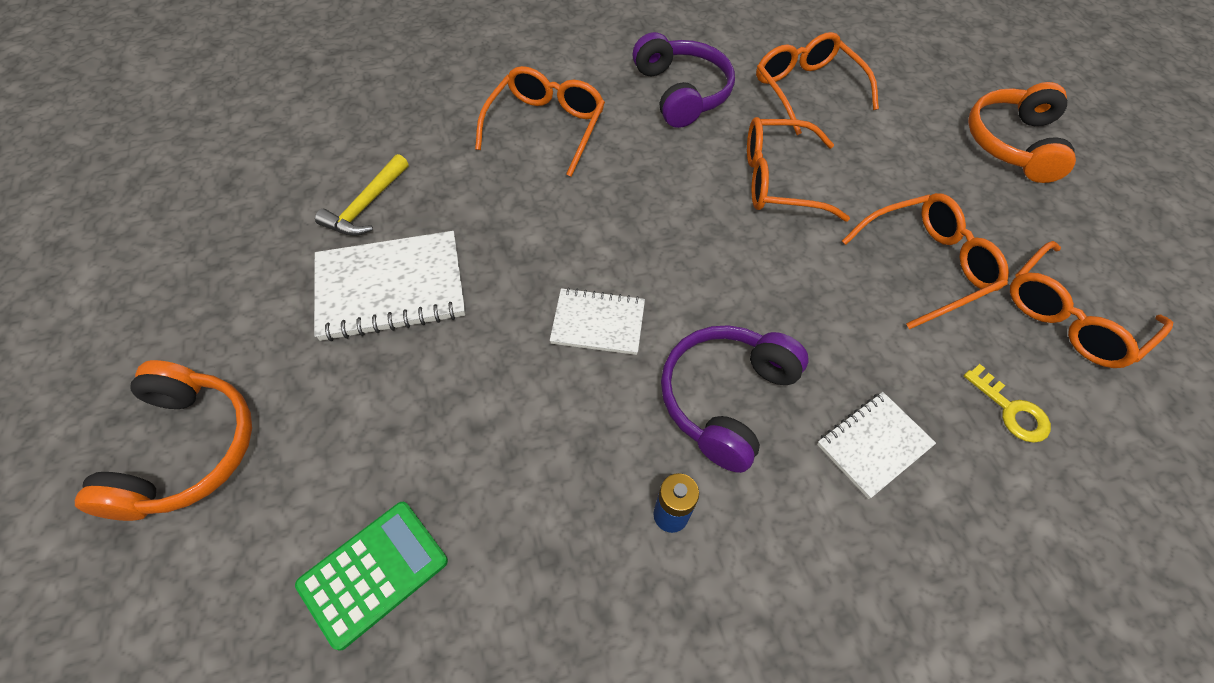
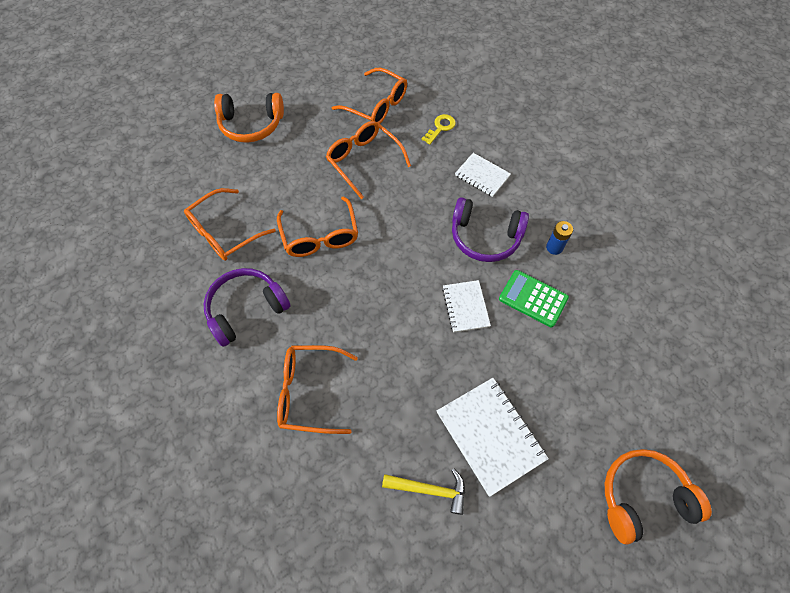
camera: 105 degrees left, 5 degrees up
(374, 573) = (644, 362): green calculator -> green calculator (533, 298)

